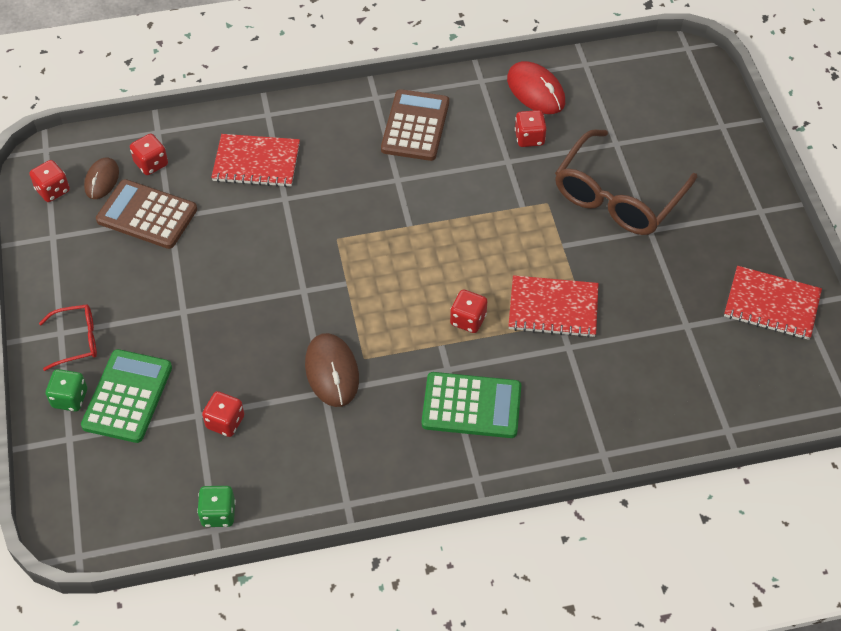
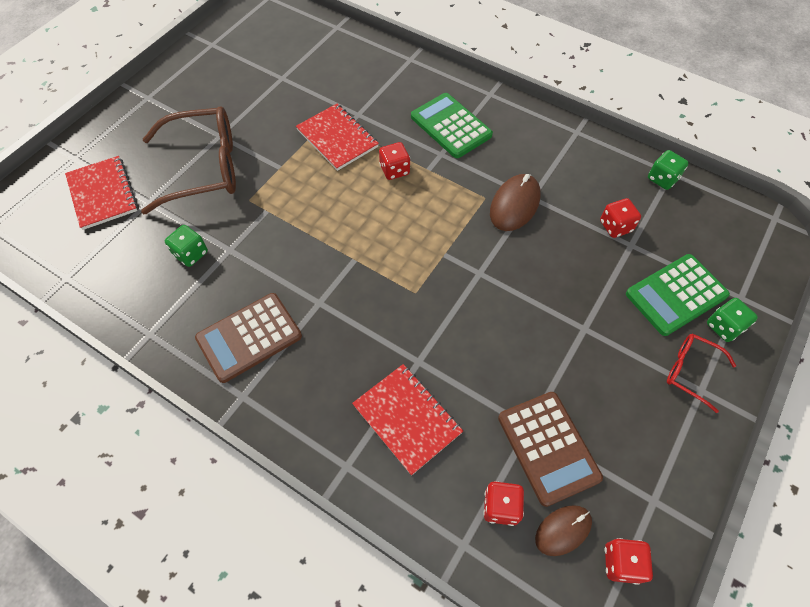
camera: 135 degrees left, 5 degrees up
(529, 138) = (191, 254): red dice -> green dice
(535, 91) = (130, 287): red mouse -> none
(771, 304) = (226, 54): red notebook -> red notebook (102, 194)

